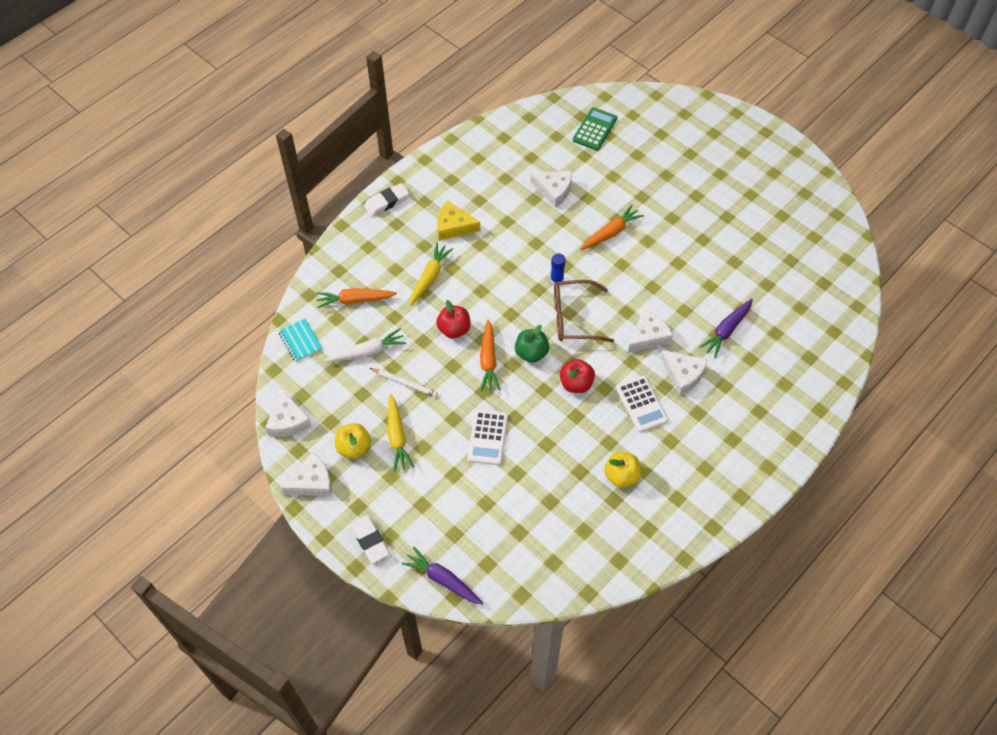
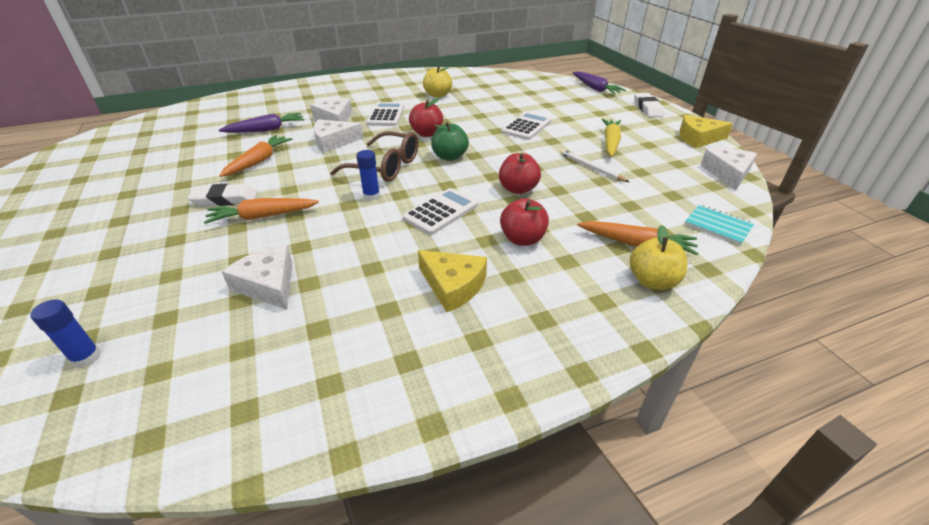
camera: 155 degrees left, 20 degrees down
(300, 341) = (718, 226): turquoise notebook -> turquoise notebook turned 45 degrees counterclockwise
(312, 482) = (698, 138): white cheese -> yellow cheese
(354, 448) = (655, 145): yellow apple -> yellow apple (652, 281)
(367, 352) = (628, 197): white carrot -> none
(386, 202) = (548, 362): white eraser -> white eraser (225, 199)
(429, 277) = (522, 239): yellow carrot -> red apple
(488, 360) = (495, 162): orange carrot -> orange carrot (259, 161)
(496, 282) = (441, 212): none -> white calculator
(595, 129) = (86, 357): green calculator -> blue glue stick

